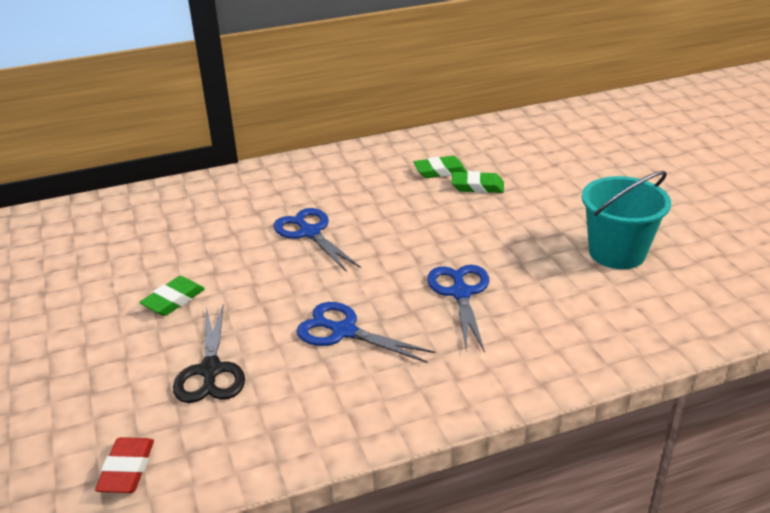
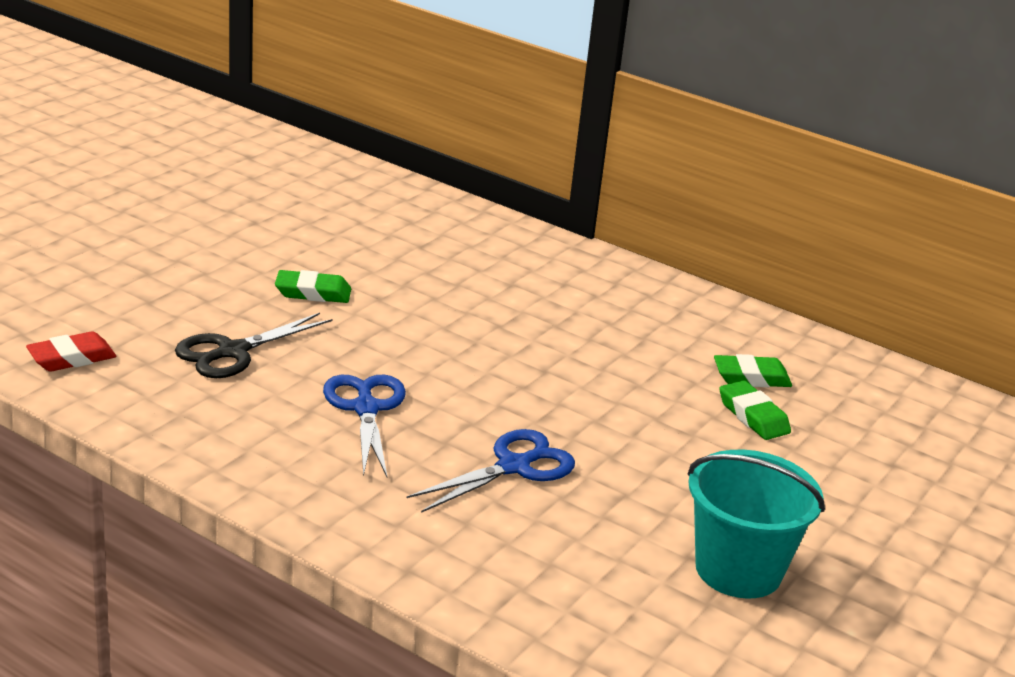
camera: 50 degrees right, 5 degrees down
(310, 233) = (512, 330): blue scissors -> none
(440, 171) = (751, 377): green eraser -> green eraser turned 45 degrees counterclockwise

